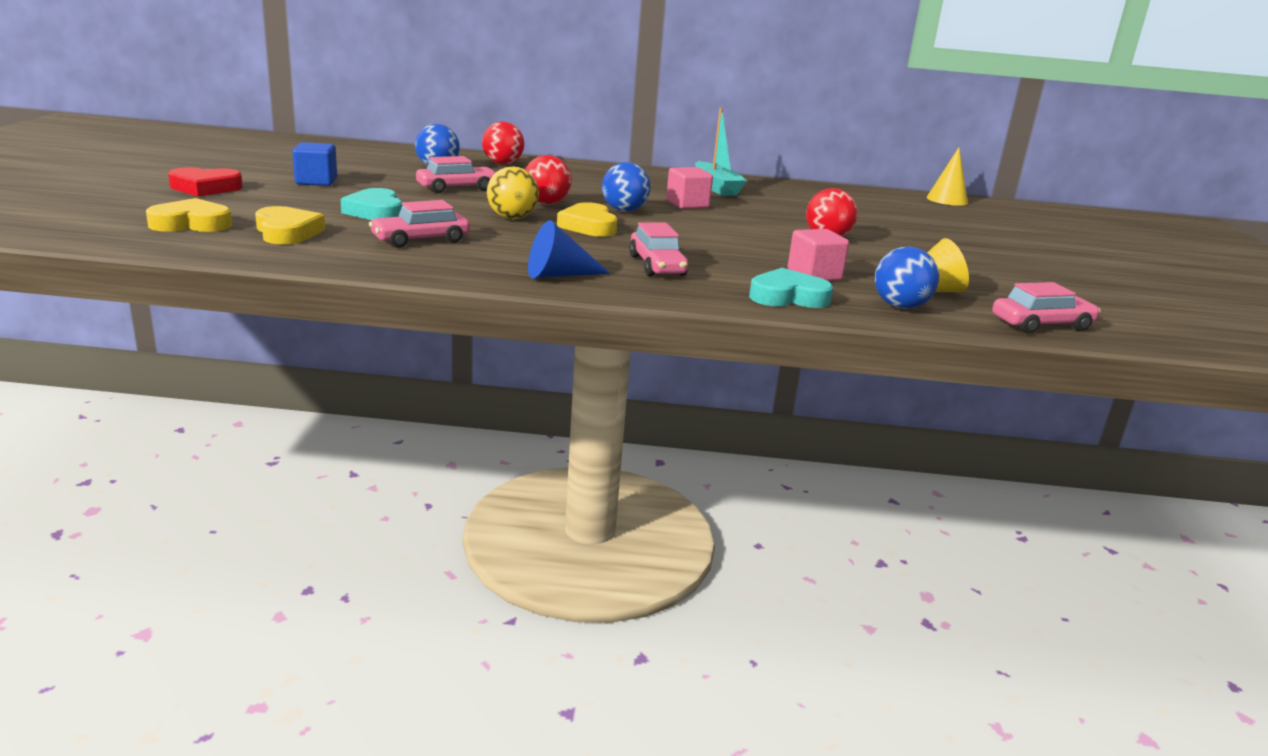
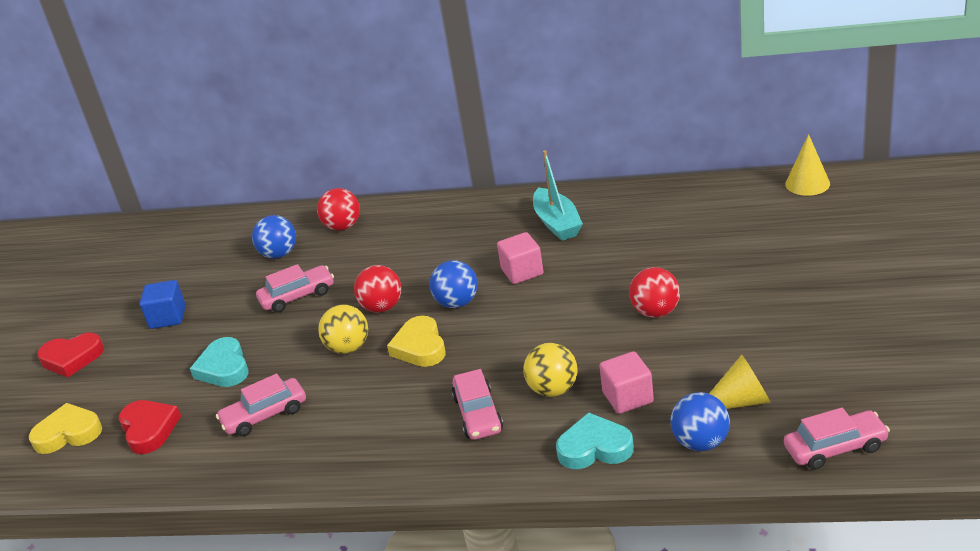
camera: 10 degrees right, 10 degrees up
(287, 232) = (149, 429): yellow heart -> red heart
(558, 275) = (386, 455): blue cone -> none
(734, 262) = (553, 389): none -> yellow ball

